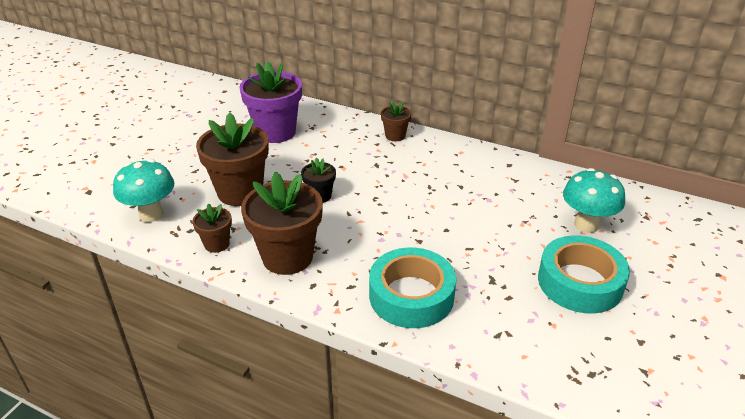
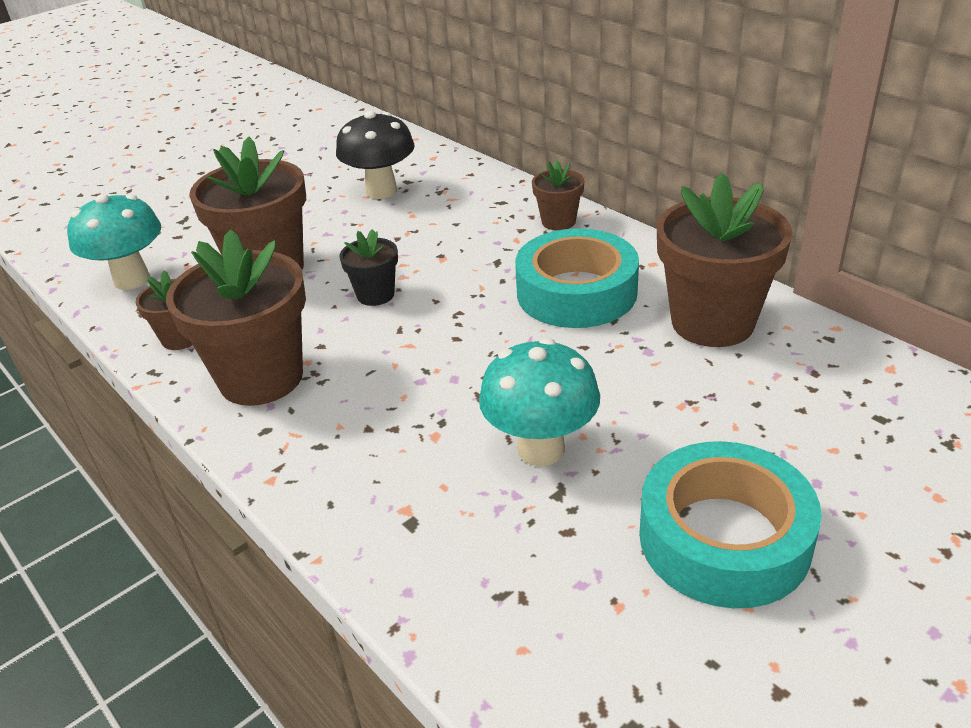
camera: 25 degrees right, 0 degrees up
(275, 132) = (381, 191): purple flower pot -> black mushroom
(411, 296) = (401, 485): turquoise tape -> turquoise tape (576, 292)
(510, 178) = (712, 322): none -> brown flower pot
(586, 225) = (807, 432): turquoise mushroom -> turquoise mushroom (541, 449)

